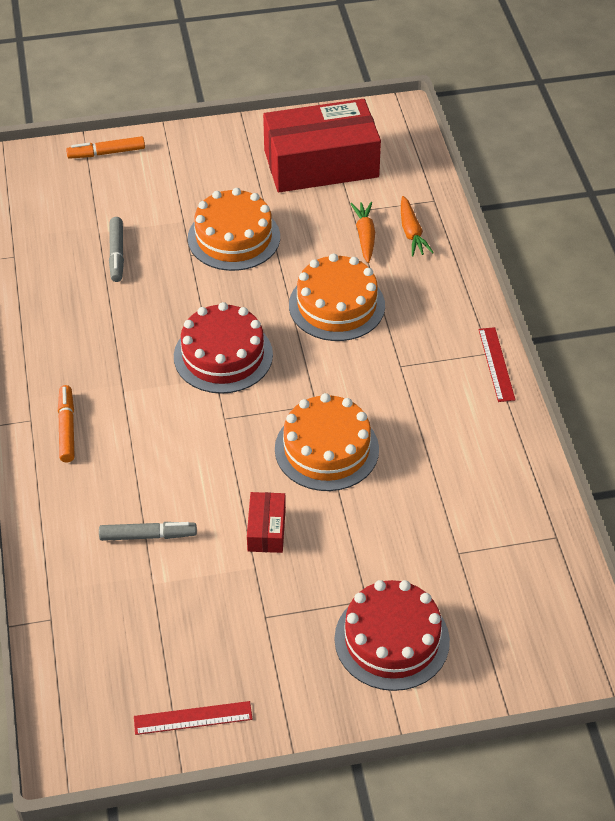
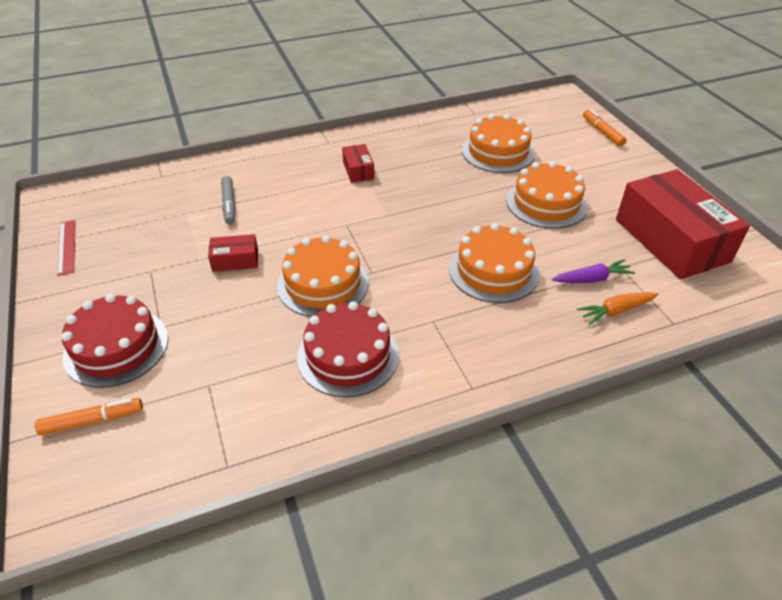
camera: 80 degrees right, 5 degrees down
(67, 428) = (323, 157): orange marker -> orange marker (92, 421)
(112, 394) = (358, 170): none -> red box
(116, 254) = (498, 152): grey marker -> orange cake
(223, 355) = (412, 215): red cake -> red cake (348, 355)
(365, 236) = (592, 279): orange carrot -> purple carrot
(496, 364) = (458, 395): red ruler -> none

